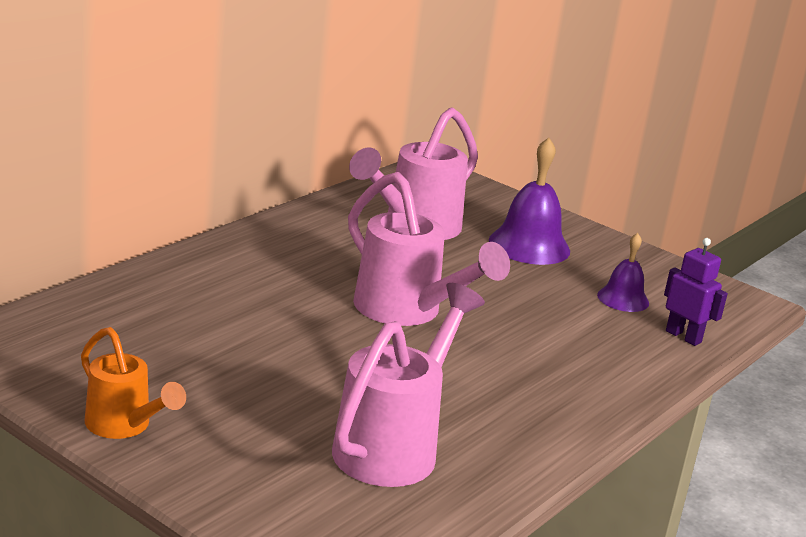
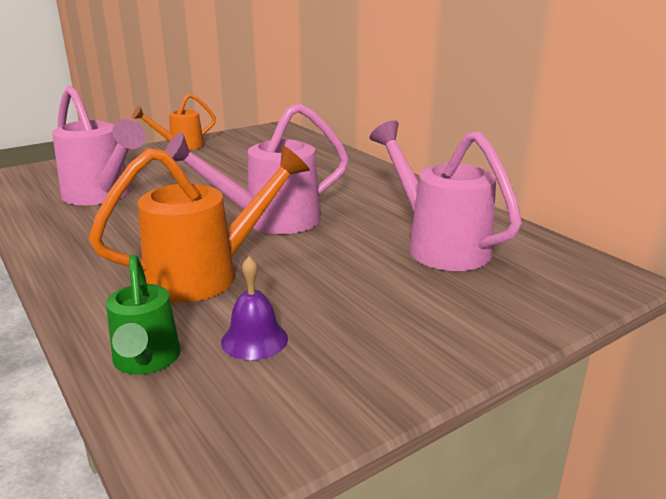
camera: 110 degrees right, 0 degrees up
(529, 245) = (403, 303): purple bell -> none
(546, 331) = (208, 274): none -> orange watering can
(683, 336) = (146, 362): purple robot -> green watering can

